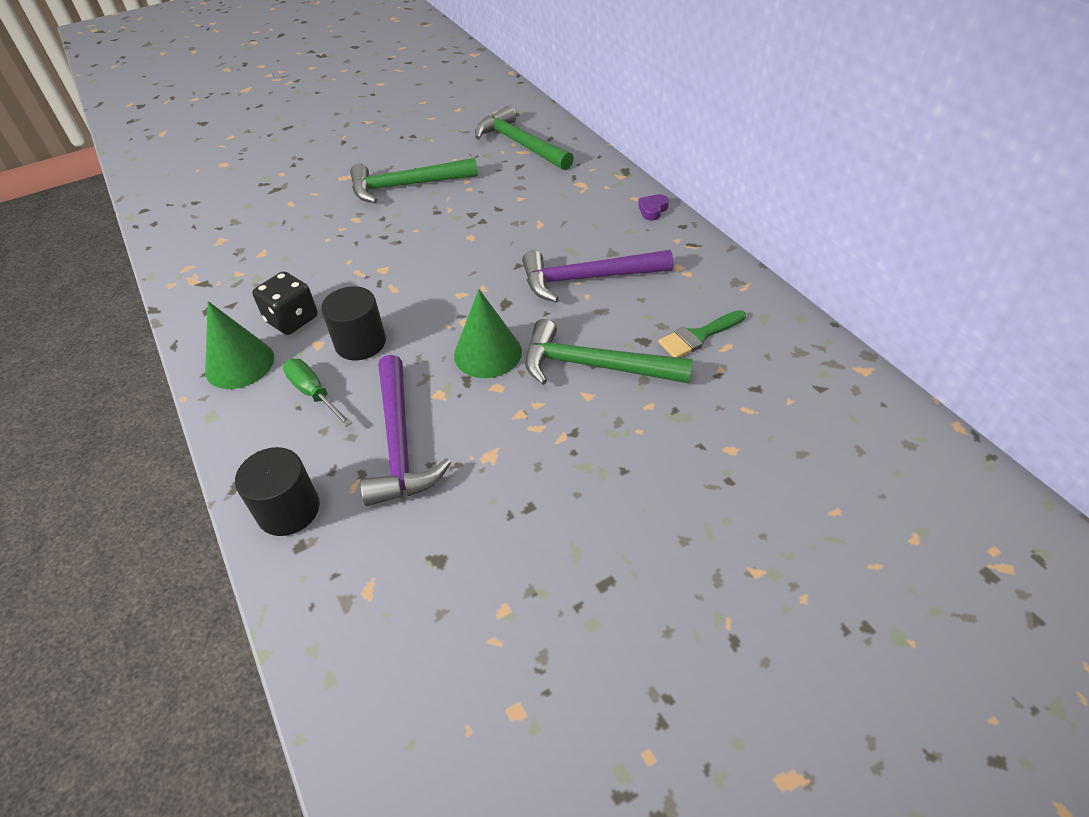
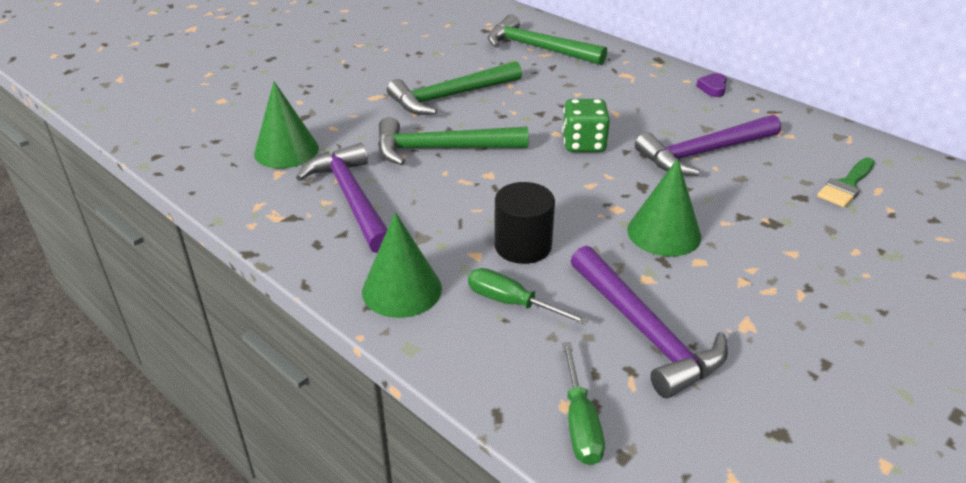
camera: 20 degrees left, 10 degrees down
(240, 220) = (286, 150): none -> green cone
(259, 273) = (352, 198): none -> purple hammer
(288, 510) = (580, 423): black cylinder -> green screwdriver
(292, 319) = (427, 236): black dice -> none
(486, 252) = (583, 144): none -> green dice
(594, 365) = (775, 226): green hammer -> green hammer (441, 149)

